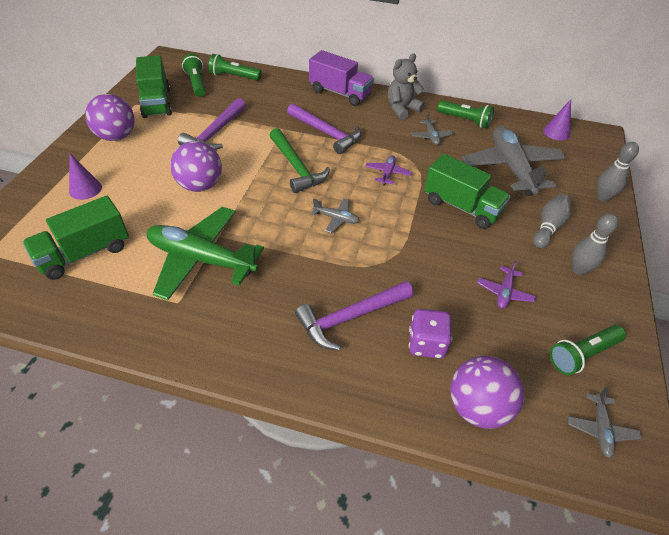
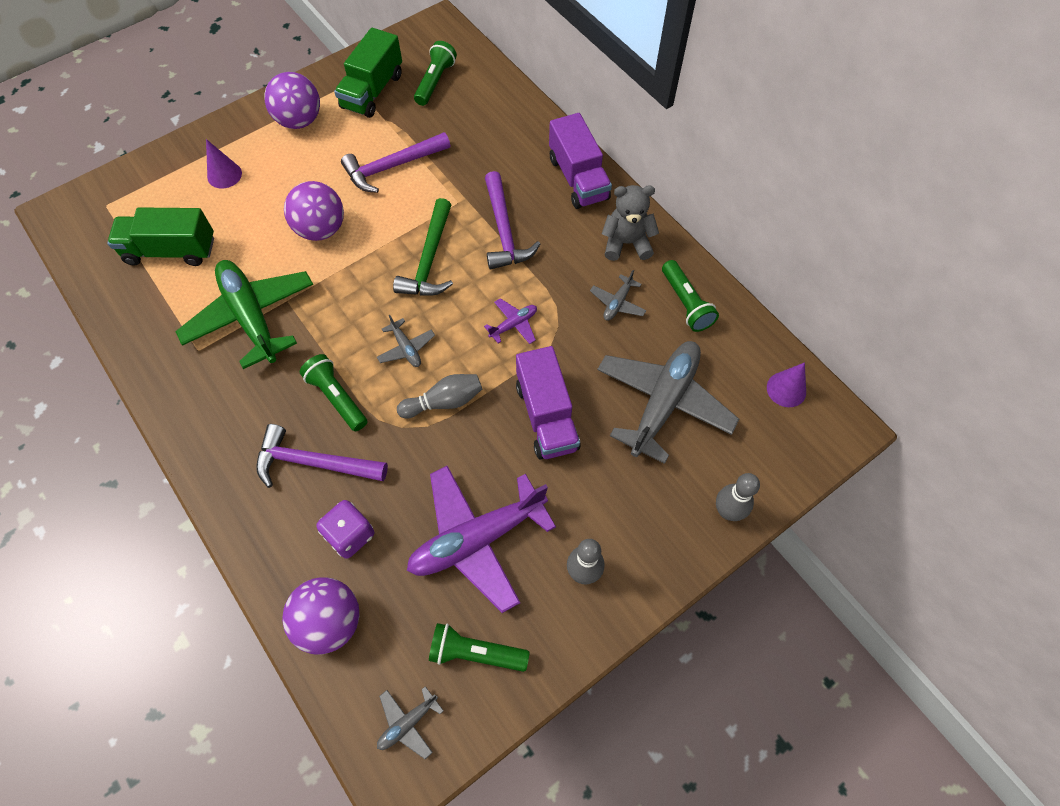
camera: 40 degrees right, 15 degrees up
(234, 77) = (483, 91): green flashlight -> green flashlight (337, 398)
(461, 207) = (546, 416): green truck -> purple truck
(504, 292) = (477, 539): purple plane -> purple plane, size x2.29
(548, 227) = (612, 503): grey bowling pin -> grey bowling pin (444, 402)

